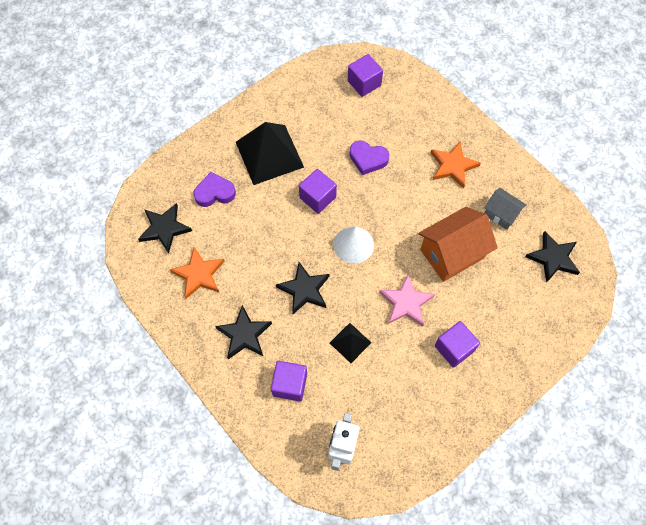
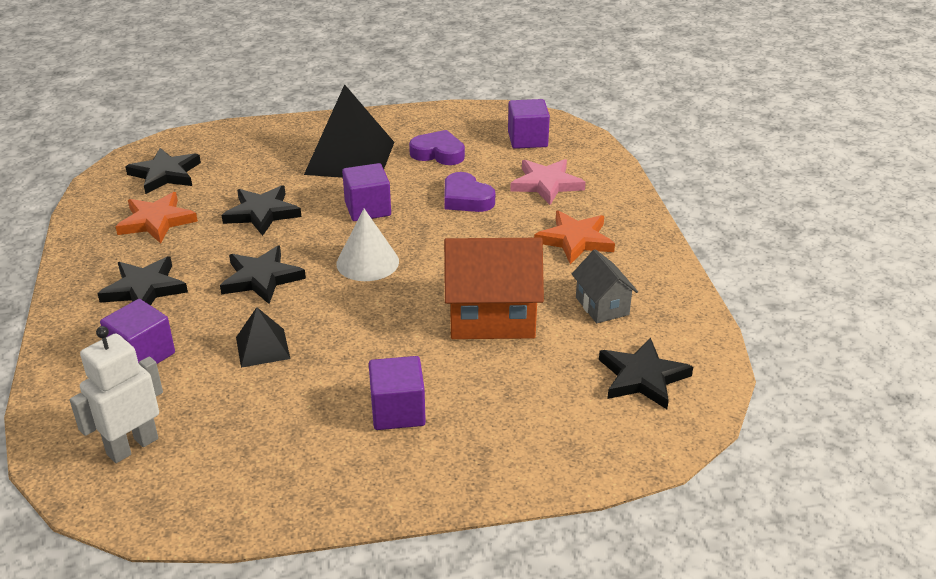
camera: 30 degrees right, 30 degrees down
(215, 192) = (253, 166): purple heart -> purple heart (438, 153)
(257, 234) = (262, 213): none -> black star
(406, 303) = (378, 340): pink star -> pink star (546, 184)

